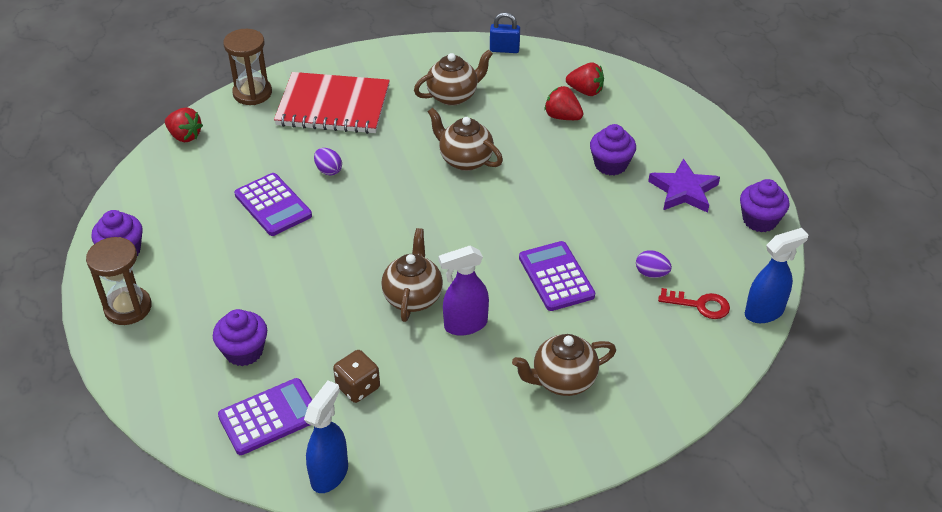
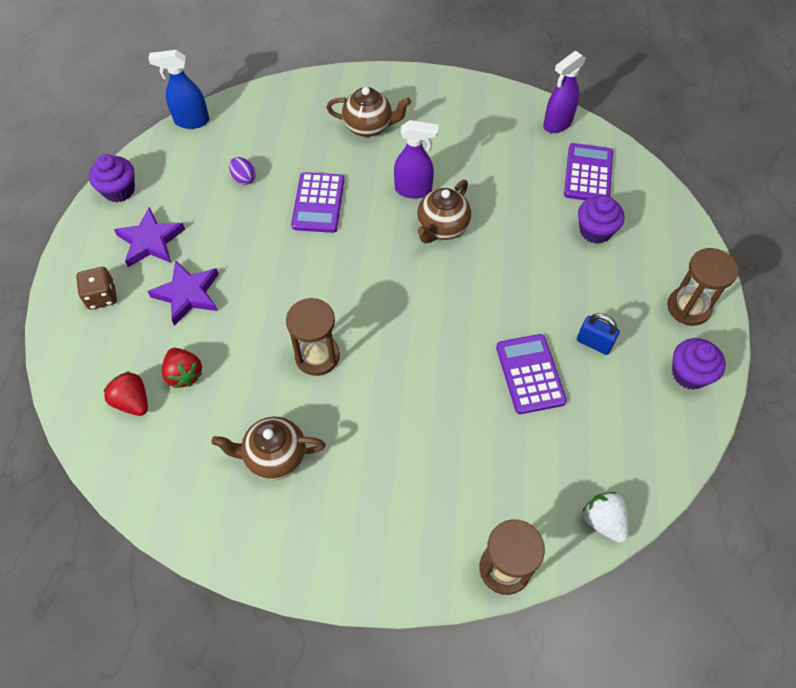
camera: 155 degrees left, 15 degrees up
(185, 136) = (603, 521): red strawberry -> white strawberry
(269, 417) = (588, 174): purple calculator -> purple calculator turned 105 degrees clockwise
(328, 170) = (459, 398): purple egg -> none
(330, 474) = (557, 124): blue spray bottle -> purple spray bottle
(333, 106) = (416, 499): red notebook -> none
(358, 387) = (516, 172): brown dice -> brown dice (102, 296)
(465, 160) = (317, 356): brown teapot -> brown hourglass
(504, 49) = (167, 515): blue padlock -> blue padlock (594, 343)
(610, 165) = (187, 294): purple cupcake -> purple star
(699, 305) = (231, 142): red key -> none

